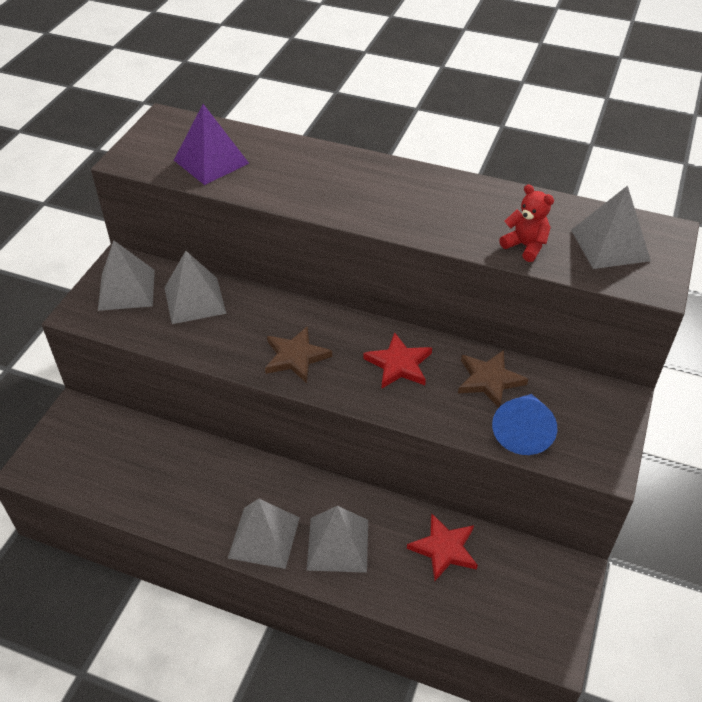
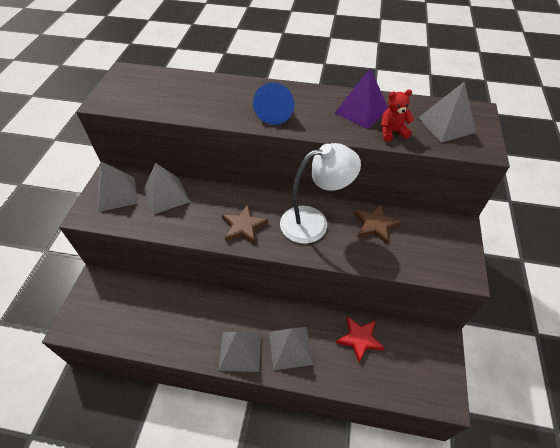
camera: 10 degrees left, 5 degrees up
(211, 161) = (163, 97): purple pyramid -> purple pyramid (361, 111)
(399, 364) = (314, 222): red star -> white lamp
(522, 431) = (406, 258): blue cone -> blue cone (275, 112)
(525, 246) = (392, 132): red teddy bear -> red teddy bear turned 45 degrees counterclockwise

